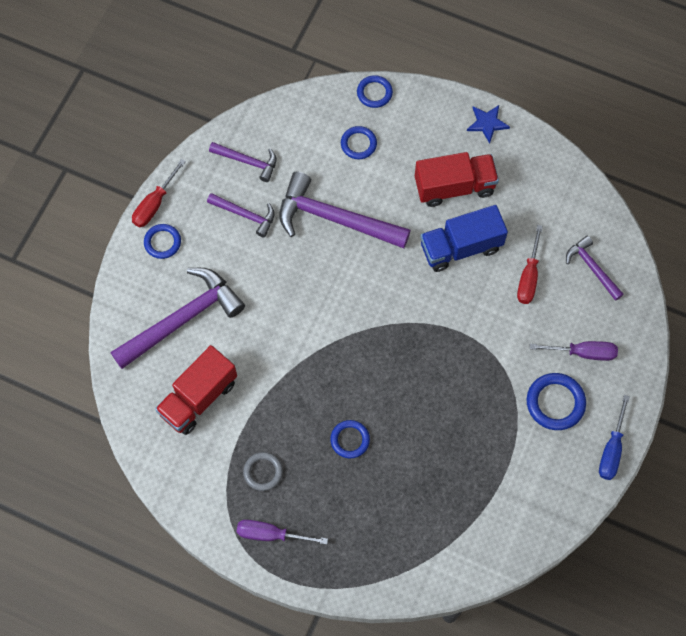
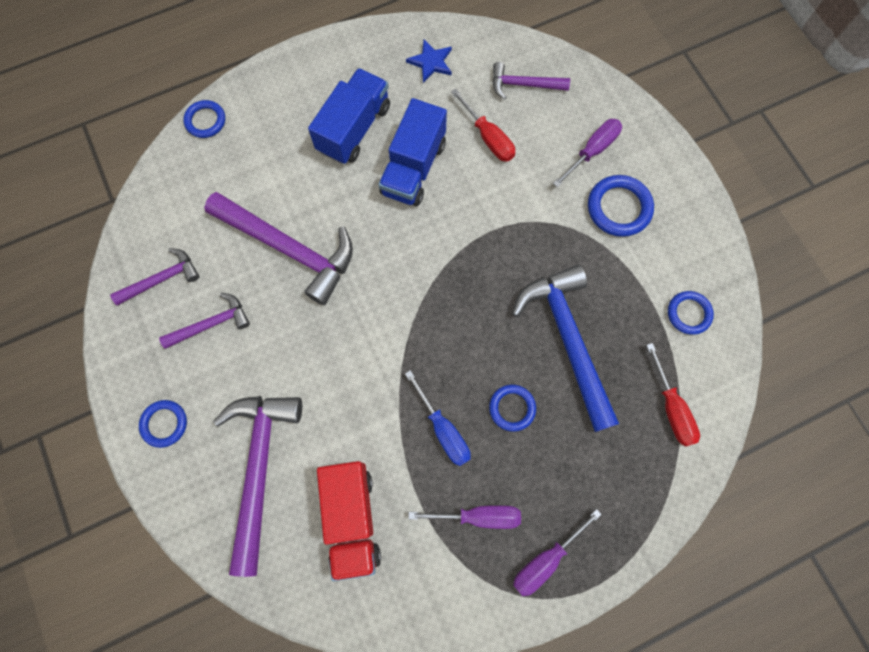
camera: 50 degrees left, 5 degrees up
(155, 204) = (119, 399): red screwdriver -> red screwdriver (671, 407)
(263, 472) = (478, 516): grey ring -> purple screwdriver
(334, 219) = (290, 249): purple hammer -> purple hammer turned 120 degrees counterclockwise
(358, 144) = (239, 172): blue ring -> blue ring (688, 313)
(427, 440) = (567, 340): none -> blue hammer
(454, 187) = (354, 129): red truck -> blue truck
(487, 123) = (322, 58): blue star -> blue star (431, 62)
(612, 449) = (695, 198): blue screwdriver -> blue screwdriver (443, 429)

